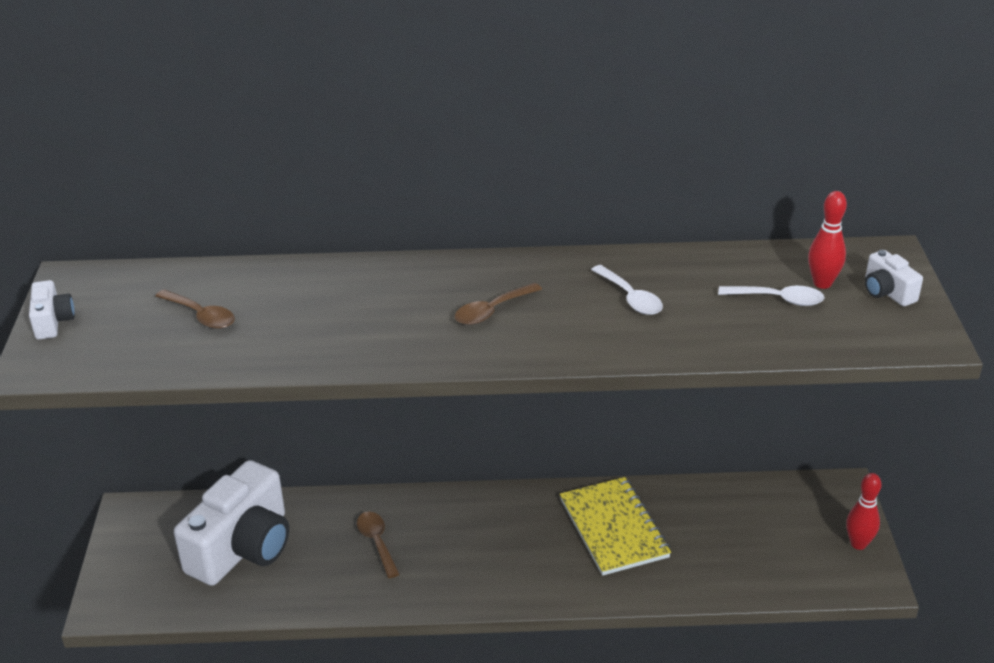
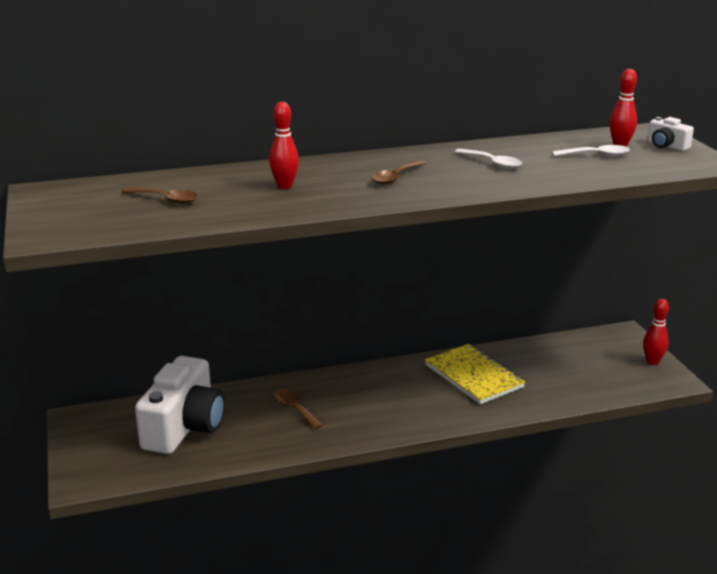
camera: 15 degrees left, 10 degrees down
(53, 322) = (40, 213): white camera -> none
(349, 309) = (284, 186): none -> red bowling pin

